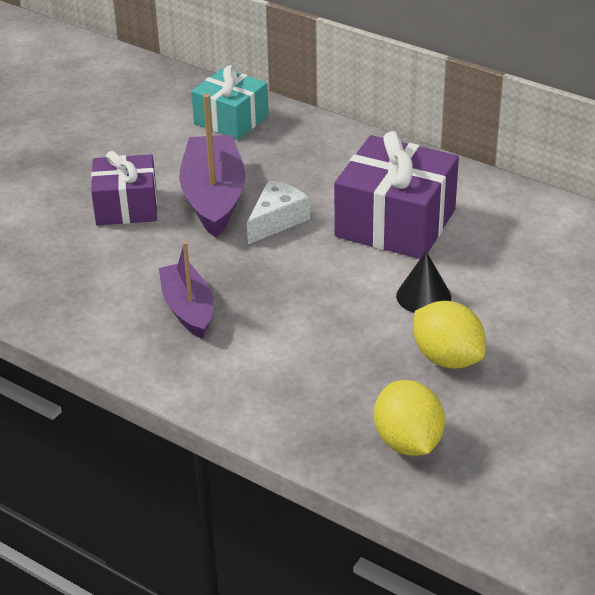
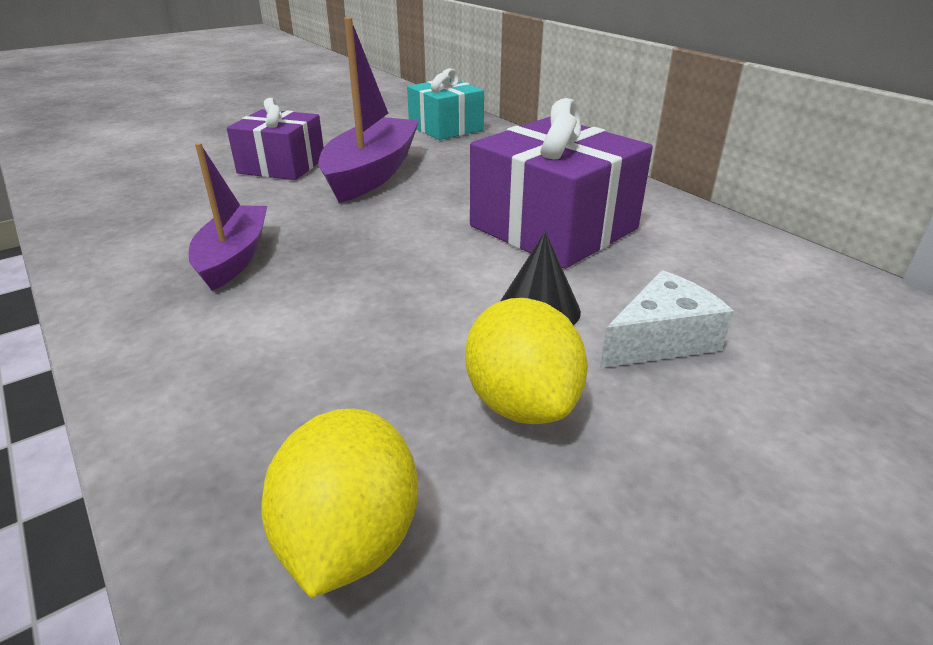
camera: 20 degrees right, 5 degrees down
(276, 220) = (418, 201): white cheese -> white cheese (661, 339)

